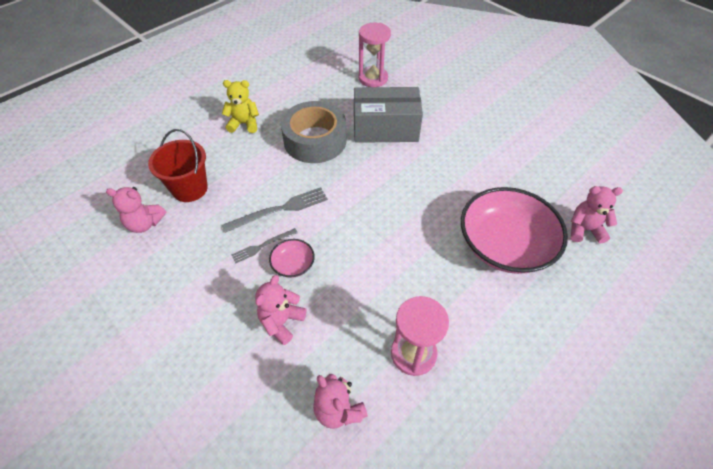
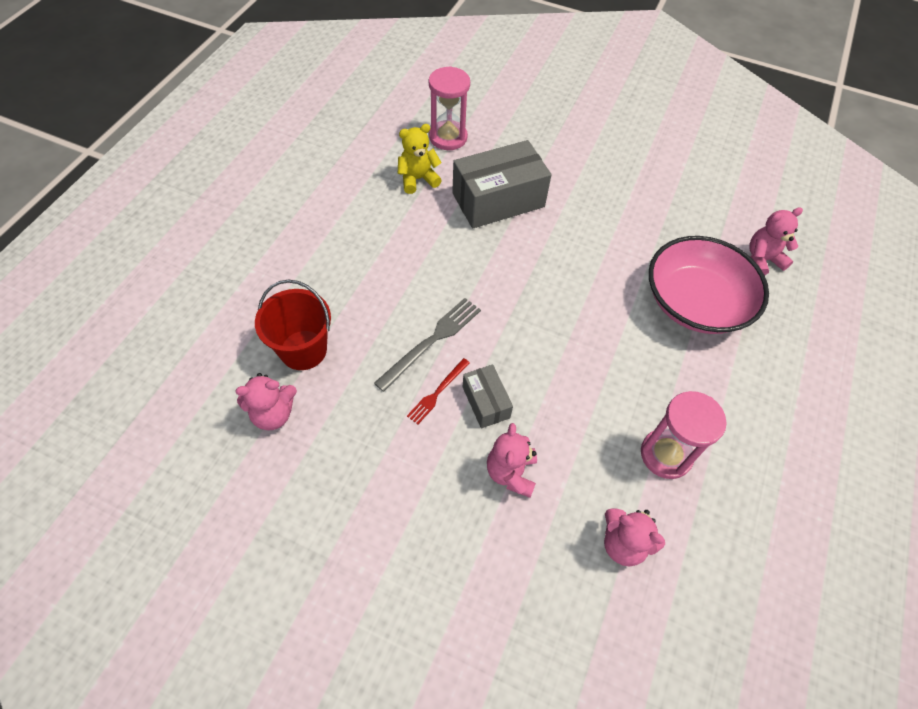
camera: 25 degrees left, 5 degrees up
(244, 124) = (321, 242): yellow teddy bear -> yellow teddy bear (418, 179)
(262, 246) = (437, 392): grey fork -> red fork
(293, 264) = (486, 402): pink bowl -> grey box
(315, 140) = (423, 239): grey tape -> none

